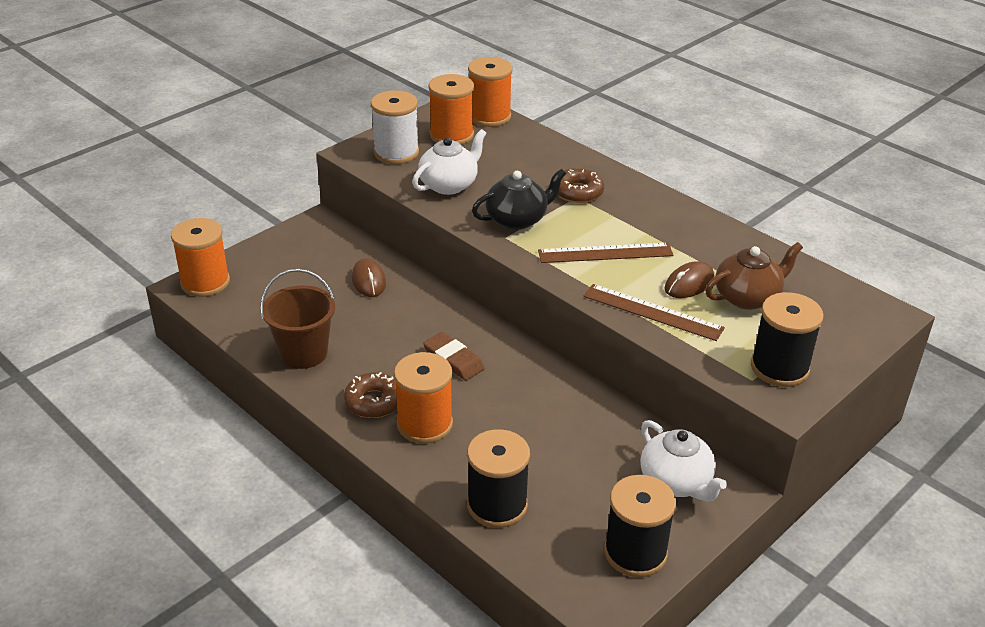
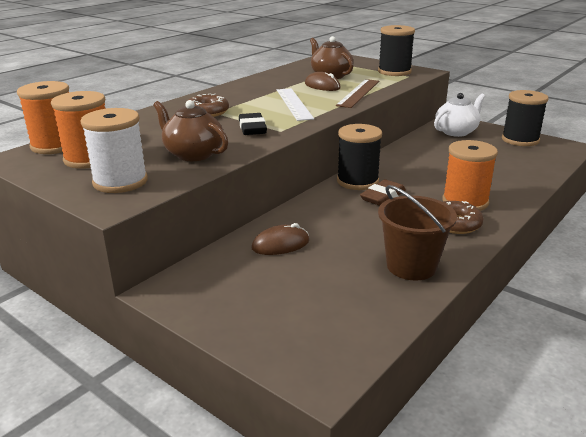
camera: 95 degrees left, 10 degrees down
(205, 282) = (308, 362): orange spool -> none
(449, 185) = (193, 154): white teapot -> brown teapot
(497, 505) = (521, 174): black spool -> black spool (357, 181)
(517, 219) = (252, 128): black teapot -> black eraser
(605, 253) = (293, 104): brown ruler -> white ruler

